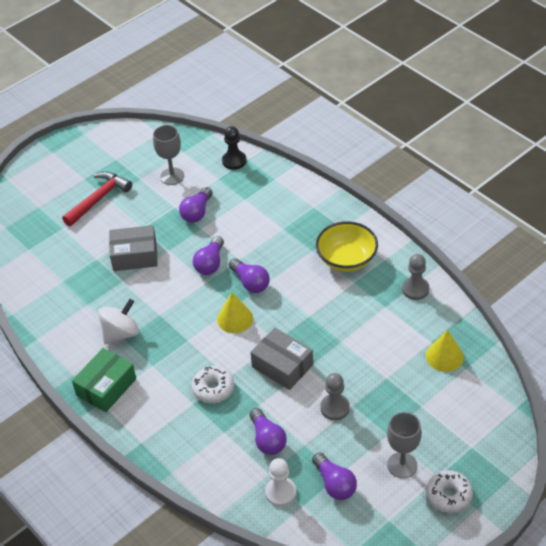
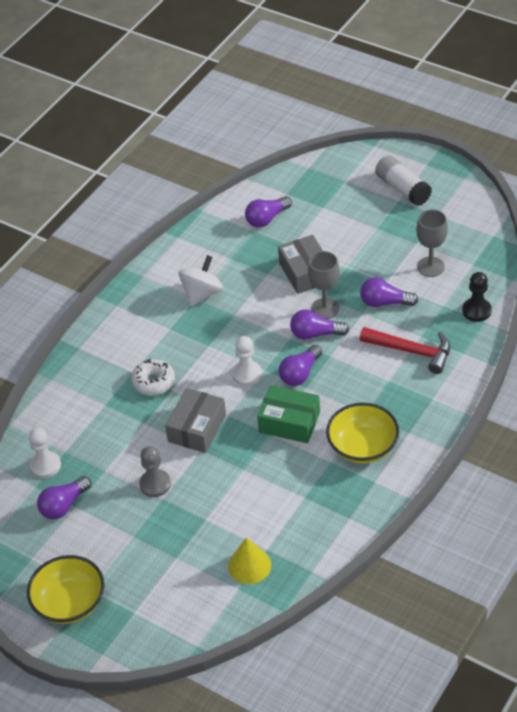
camera: 75 degrees right, 0 degrees up
(72, 173) = (402, 189): none -> white glue stick
(98, 199) = (373, 221): red hammer -> red hammer (411, 351)
(106, 387) = (135, 303): green box -> green box (289, 422)
(121, 333) = (202, 294): white spinning top -> white spinning top turned 90 degrees counterclockwise
(235, 318) = (247, 374): yellow cone -> white pawn
(267, 439) = (104, 440): purple light bulb -> purple light bulb (267, 219)
(402, 465) = (98, 556): grey goblet -> grey goblet (325, 308)
(415, 289) = (339, 519): grey pawn -> none
(448, 495) = (69, 603): white donut -> yellow bowl

